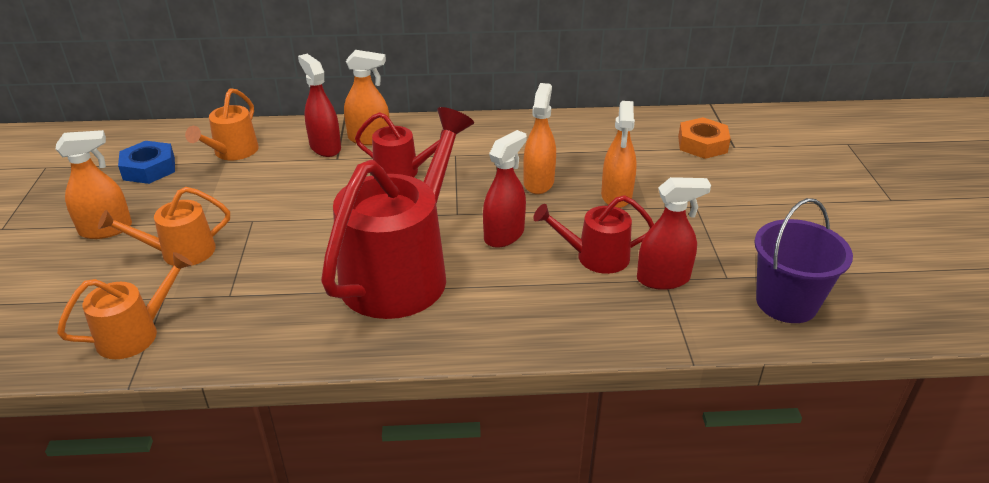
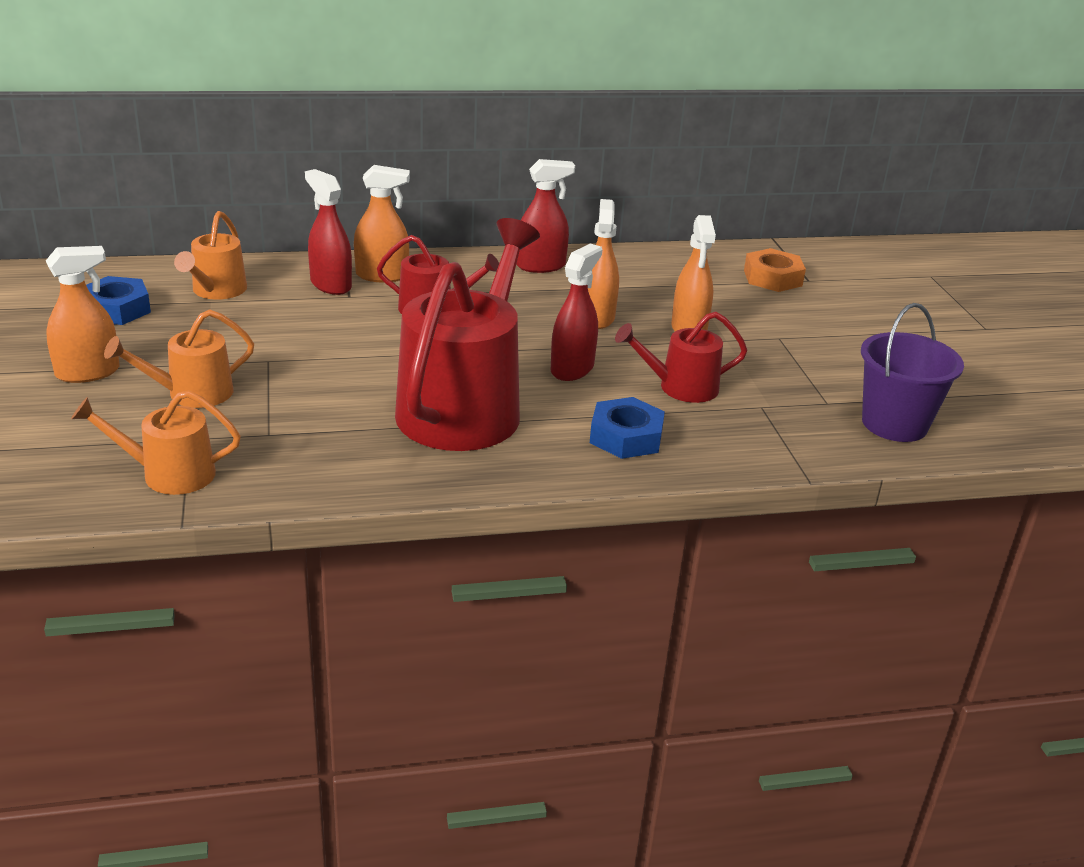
camera: 10 degrees left, 5 degrees down
(135, 334) = (169, 474): orange watering can -> orange watering can turned 135 degrees counterclockwise
(534, 309) = (626, 437): none -> blue nut
(663, 279) = (760, 406): red spray bottle -> red spray bottle (541, 266)

